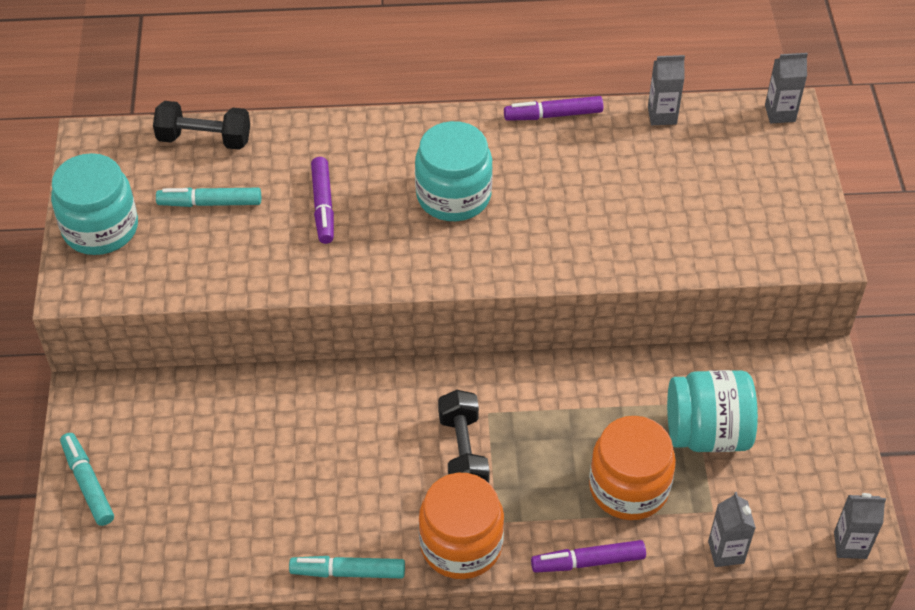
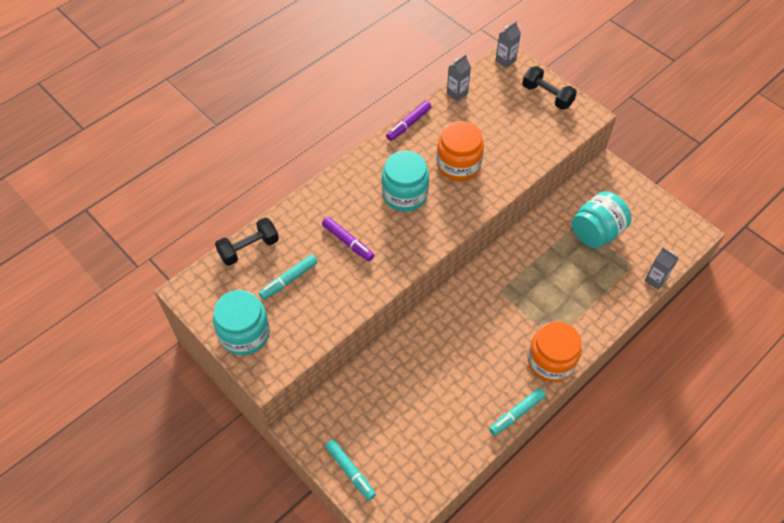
camera: 40 degrees left, 5 degrees up
(88, 483) = (350, 471): turquoise marker -> turquoise marker turned 150 degrees counterclockwise
(463, 452) = (507, 318): black dumbbell -> black dumbbell (547, 96)
(588, 562) = (608, 327): purple marker -> none
(628, 487) = (591, 281): orange jar -> orange jar (458, 165)
(850, 545) = (696, 240): grey carton -> none

